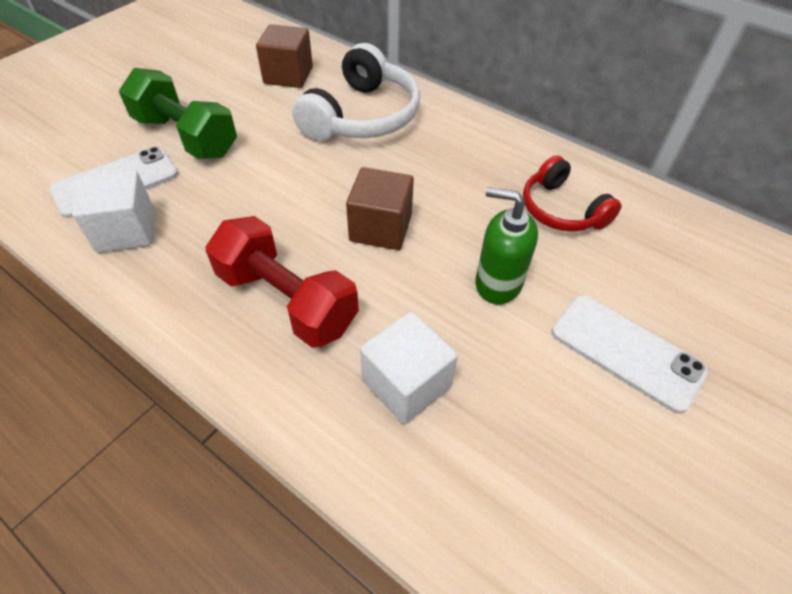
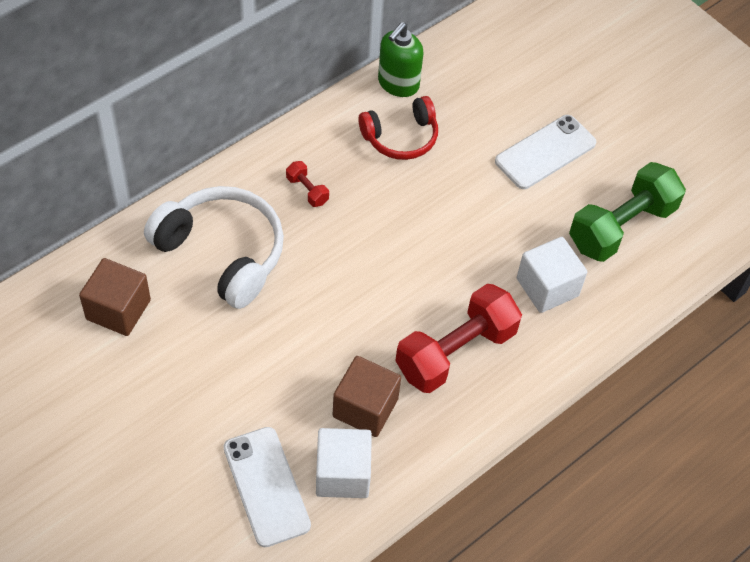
camera: 80 degrees left, 5 degrees up
(186, 136) = (206, 420): green dumbbell -> green dumbbell (621, 226)
(380, 228) = (390, 270): brown cube -> brown cube (365, 408)
(455, 154) = (307, 190): none -> red dumbbell
(497, 283) = (469, 206): green soap dispenser -> green soap dispenser (398, 84)

